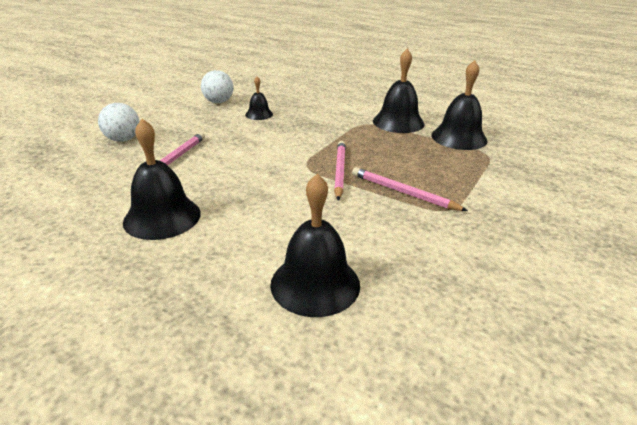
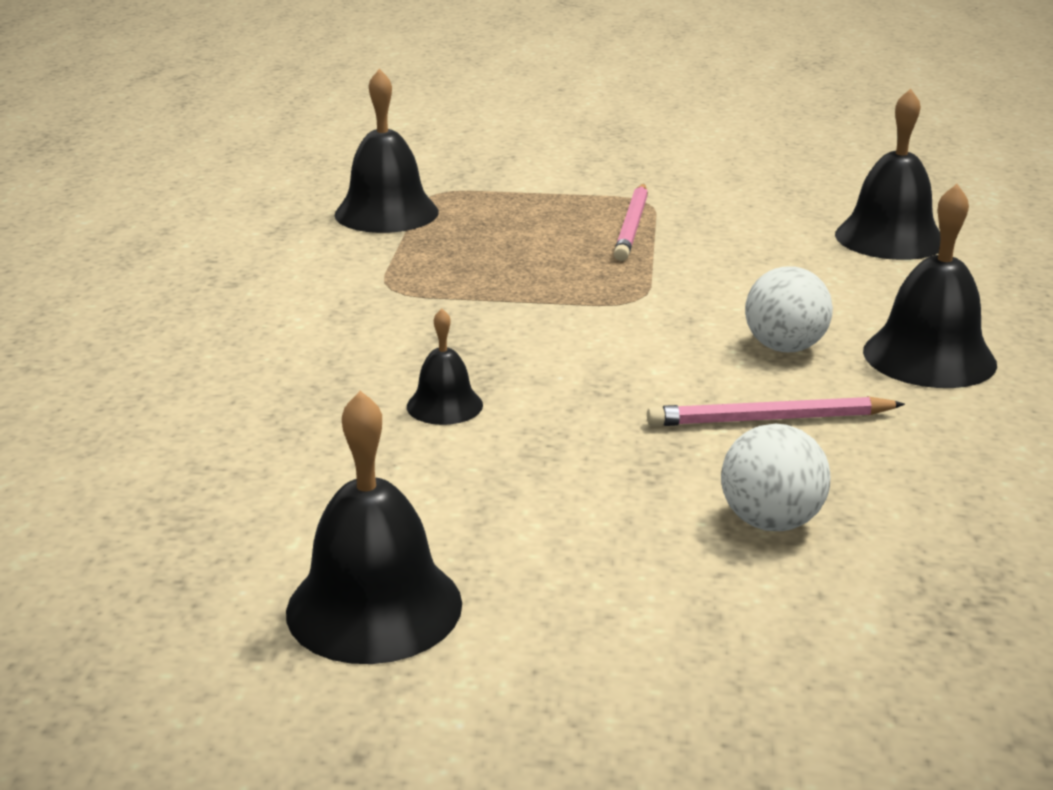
camera: 115 degrees left, 5 degrees down
(218, 102) = (407, 488): white ball -> white ball (784, 347)
(339, 171) = (622, 273): pink pencil -> none
(398, 122) = (355, 262): black bell -> black bell (374, 607)

